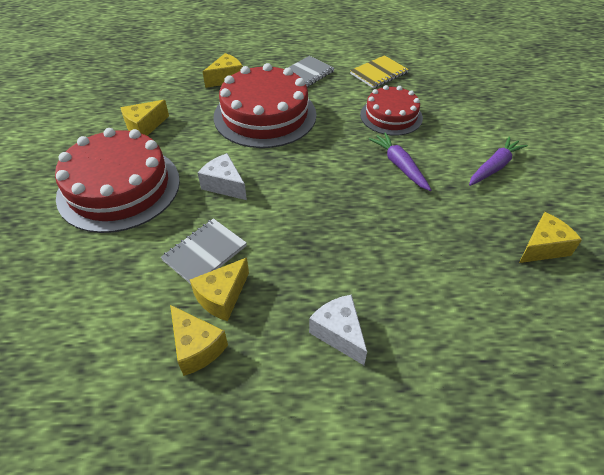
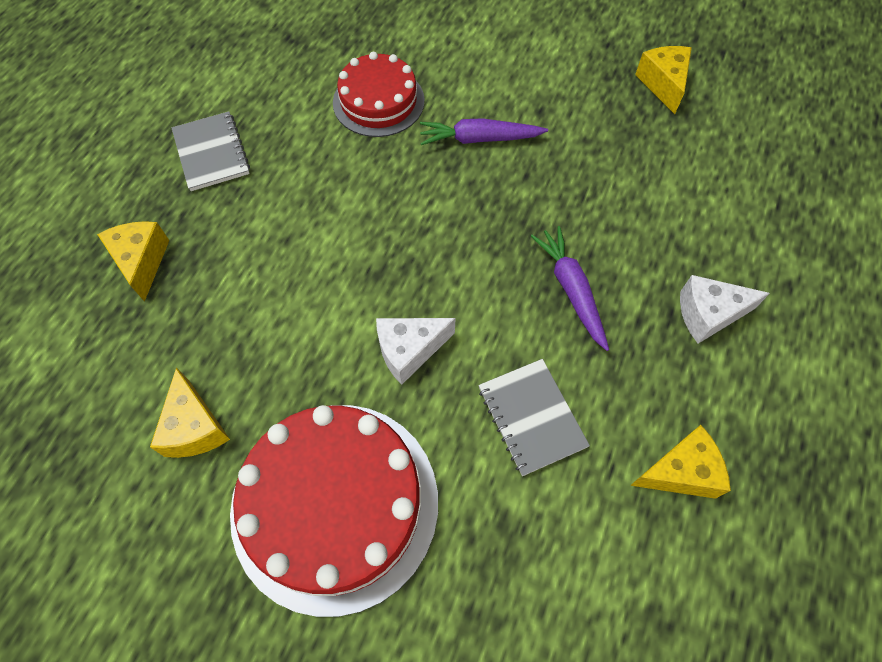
camera: 65 degrees left, 15 degrees up
(222, 297) = (614, 418): yellow cheese -> none
(265, 115) = (279, 243): red cake -> none
(378, 73) = (274, 69): yellow notebook -> none
(494, 167) = (529, 55): purple carrot -> purple carrot (571, 290)

